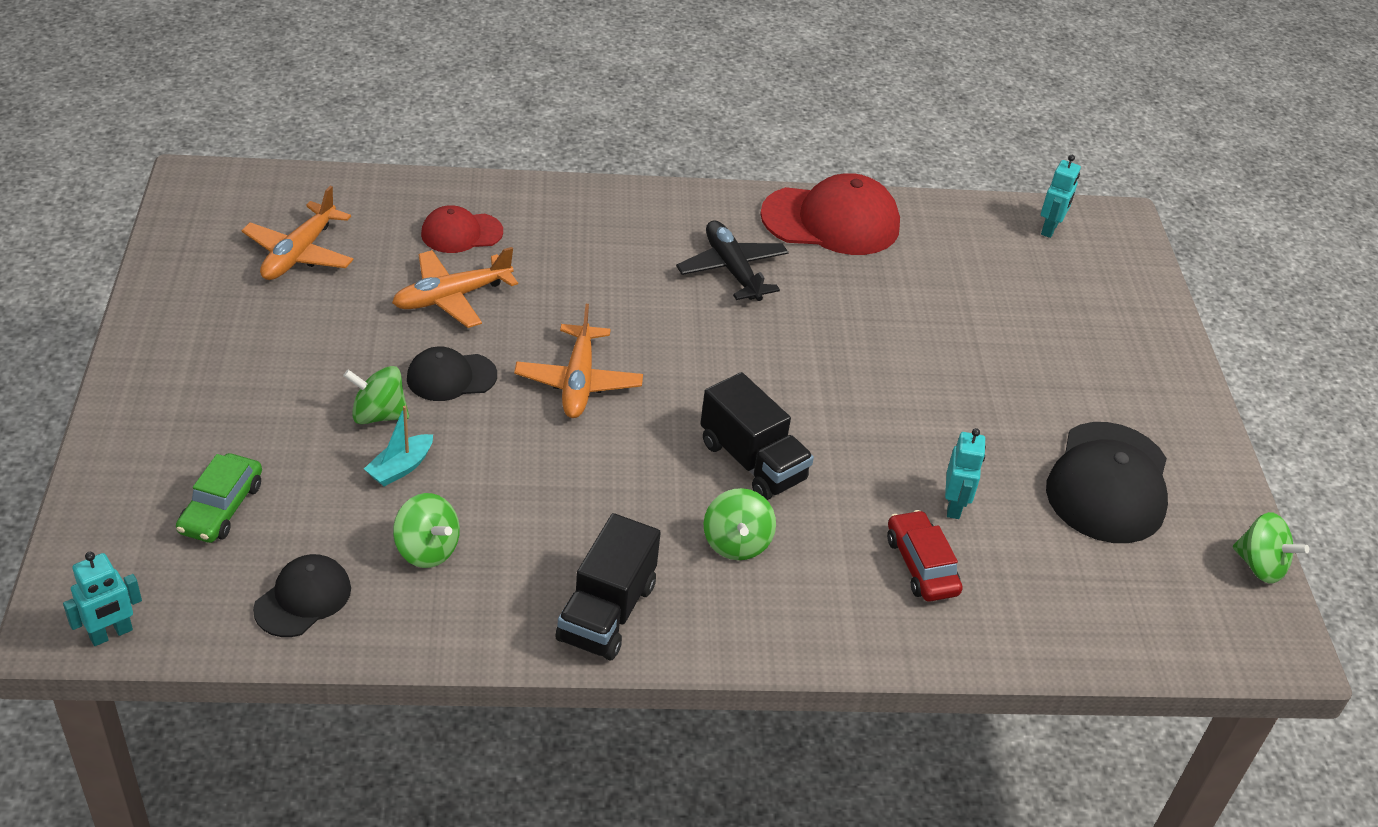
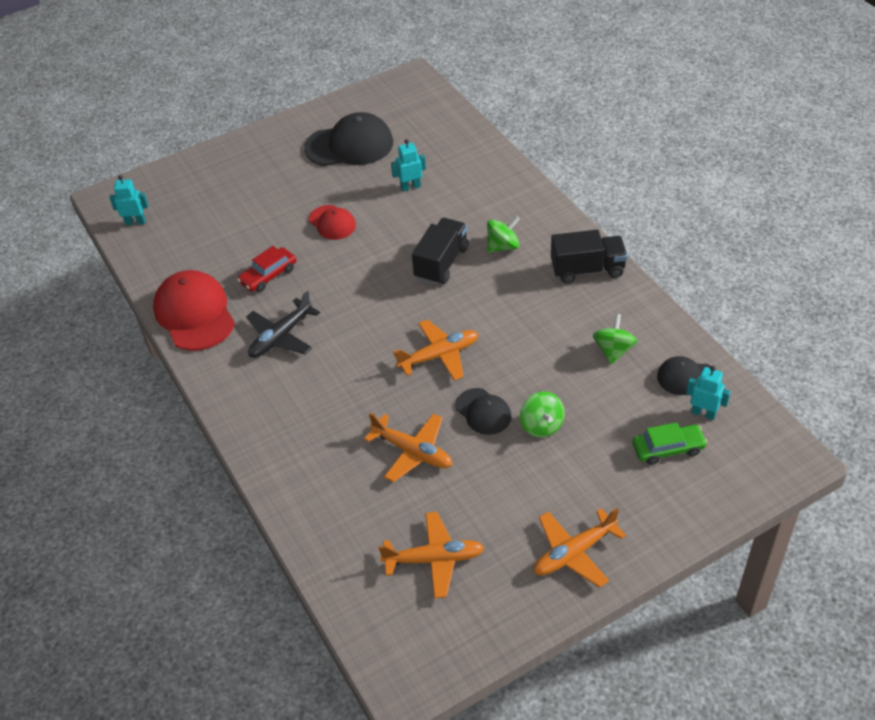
camera: 110 degrees left, 5 degrees up
(111, 634) = (780, 436): turquoise robot -> turquoise robot (703, 413)
(186, 351) = (574, 553): none -> orange plane
(400, 468) = (570, 392): turquoise boat -> none
(461, 233) = (343, 484): red cap -> red cap (332, 223)
(921, 565) = (460, 184): red car -> red car (268, 275)
(1260, 566) = (367, 92): green spinning top -> none

